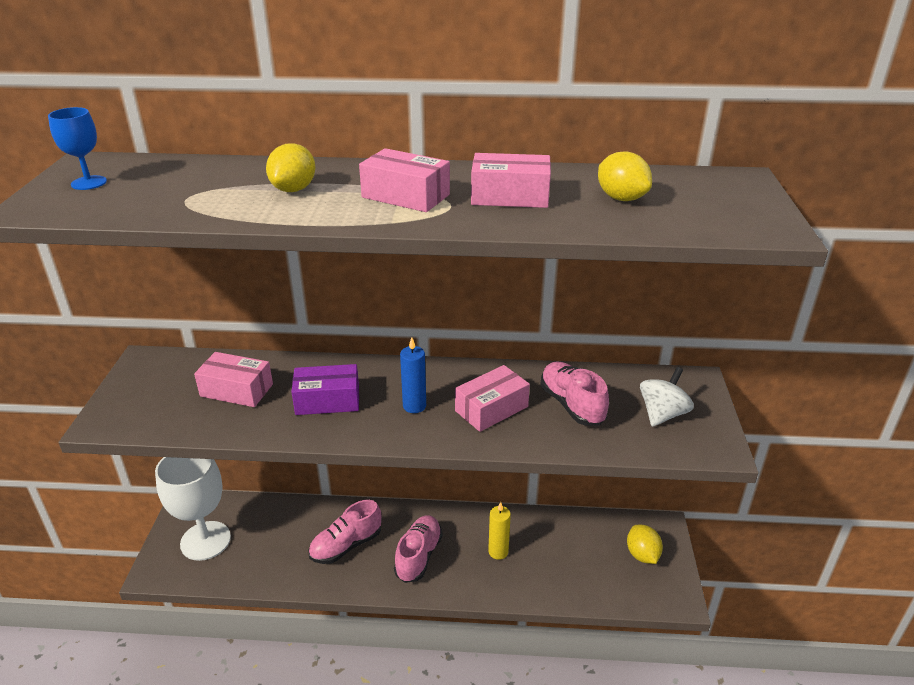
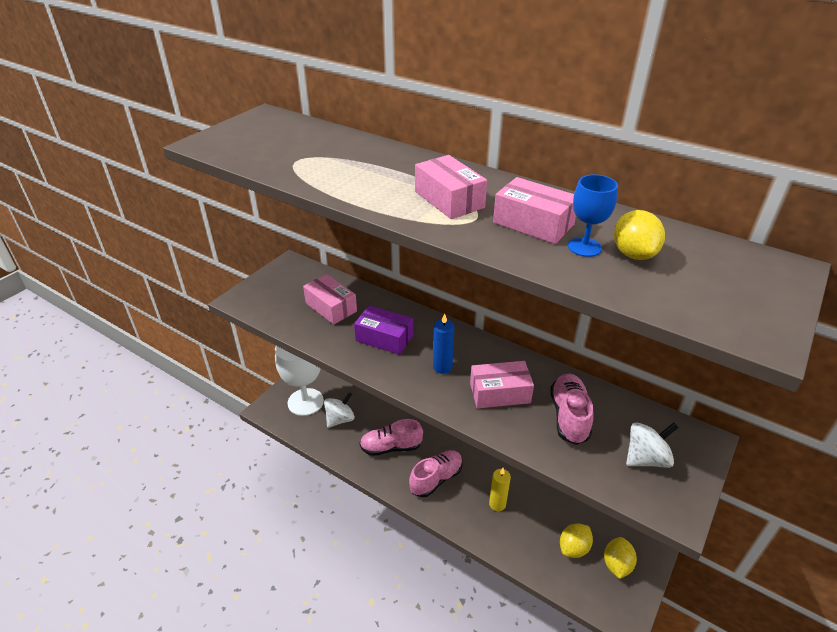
camera: 30 degrees right, 5 degrees up
(89, 183) = (252, 131): blue goblet -> blue goblet (584, 247)
(264, 542) = (340, 419): none -> white spinning top
(294, 189) = (374, 171): yellow lemon -> yellow lemon (573, 548)

